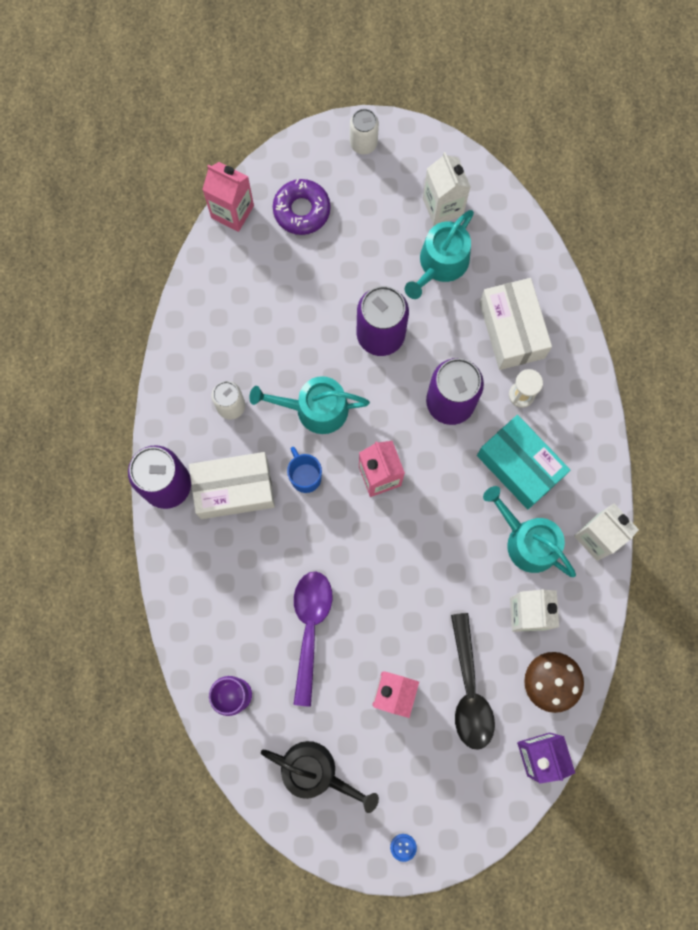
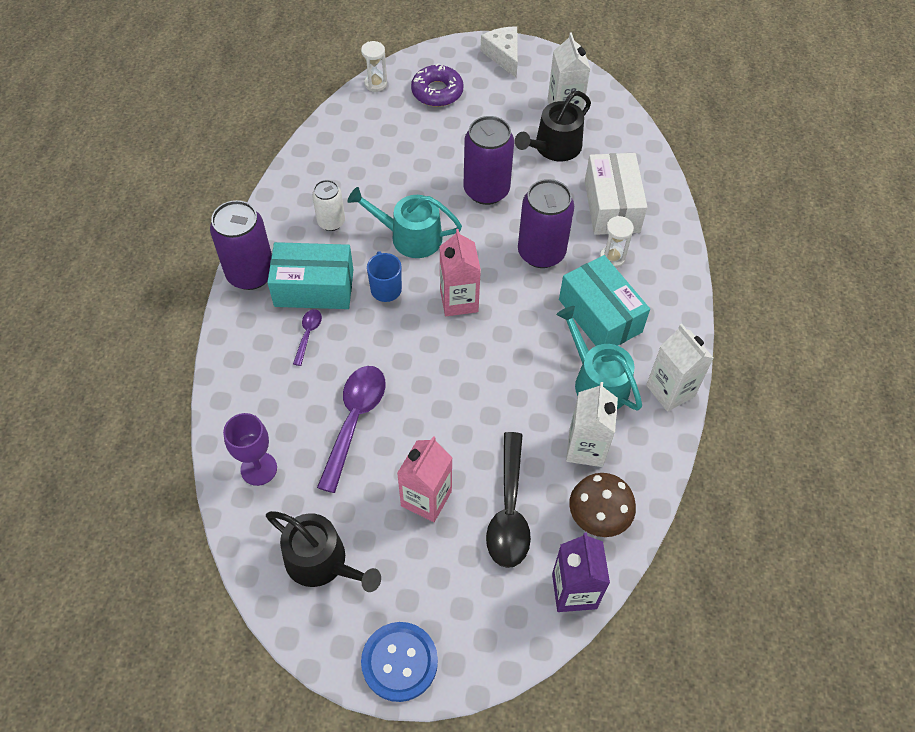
camera: 10 degrees right, 20 degrees down
(232, 212) = (375, 84): pink carton -> white hourglass
(234, 489) = (314, 288): white box -> turquoise box
(242, 543) = (308, 334): none -> purple spoon
(363, 143) = (503, 56): white can -> white cheese
(403, 847) = (399, 662): blue button -> blue button, size x2.46
(440, 264) = (554, 147): turquoise watering can -> black watering can

